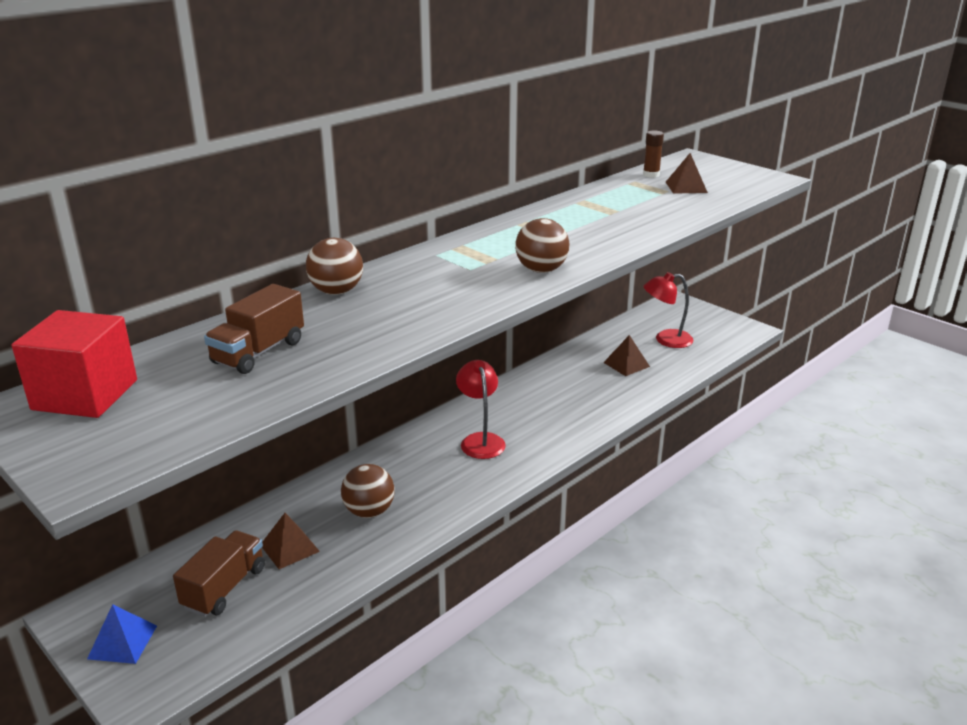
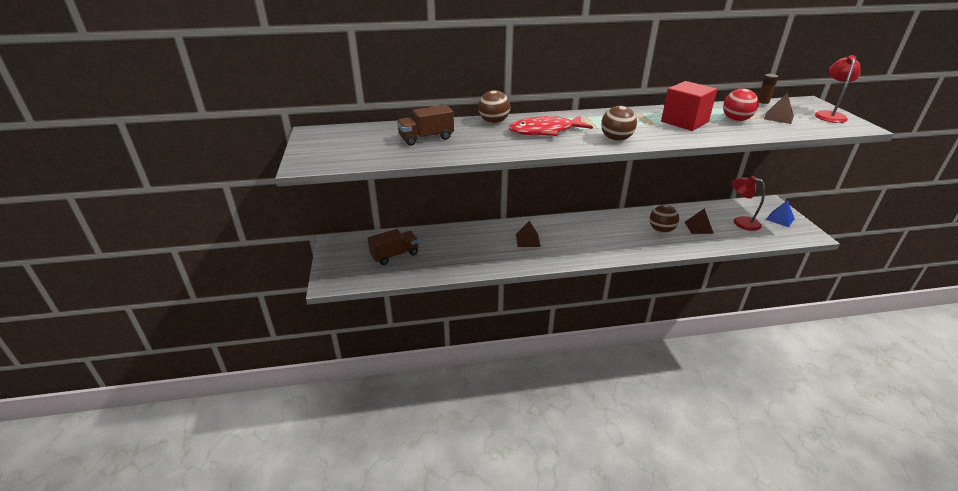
camera: 35 degrees right, 5 degrees up
(85, 395) = (341, 135): red cube -> red cube (684, 122)
(122, 642) = (340, 259): blue pyramid -> blue pyramid (780, 219)
(289, 548) = (435, 250): brown pyramid -> brown pyramid (528, 240)
(369, 511) = (484, 249): brown ball -> brown ball (661, 230)
(432, 285) = (545, 131): none -> red fish
(480, 440) = (571, 237): red lamp -> red lamp (829, 115)
(646, 202) = (736, 120): none -> red ball

